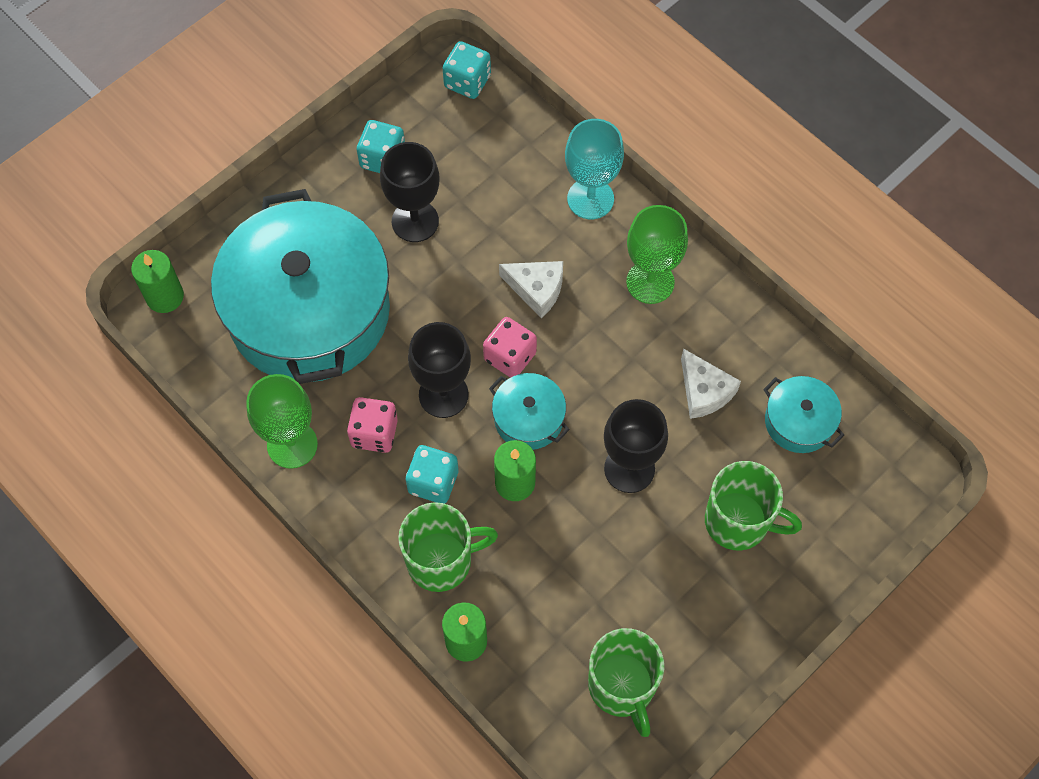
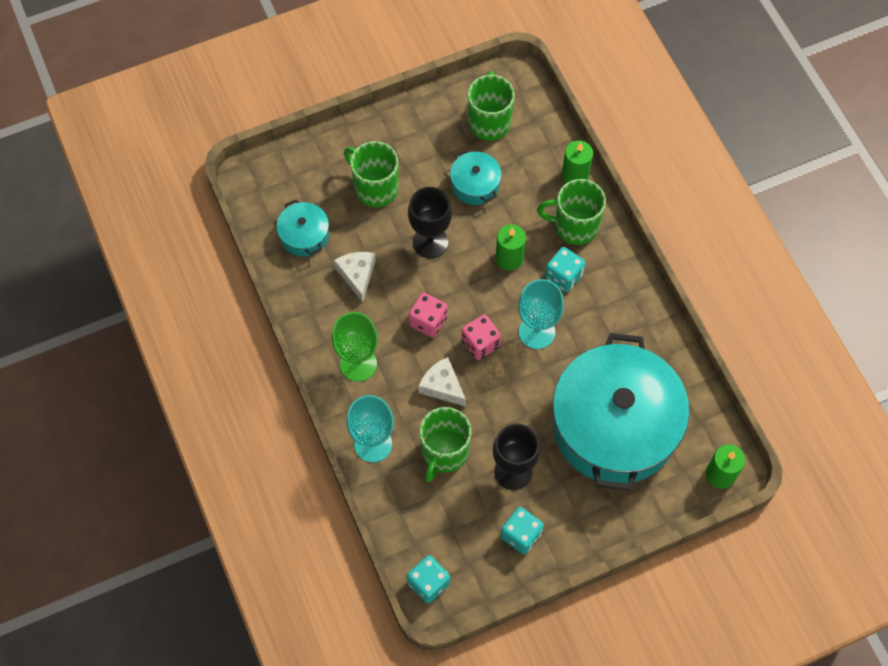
camera: 160 degrees left, 0 degrees up
(292, 444) = (652, 332): green goblet -> none
(374, 433) = (593, 321): pink dice -> pink dice (428, 321)
(443, 395) = (537, 332): black goblet -> turquoise goblet
(503, 216) = (444, 452): none -> green mug
(528, 418) = (484, 296): turquoise pot -> turquoise pot (475, 184)

